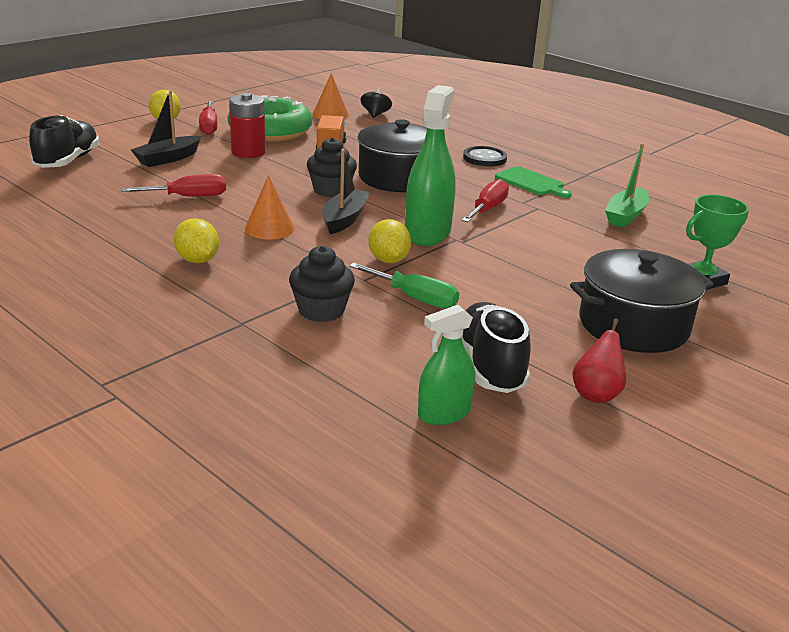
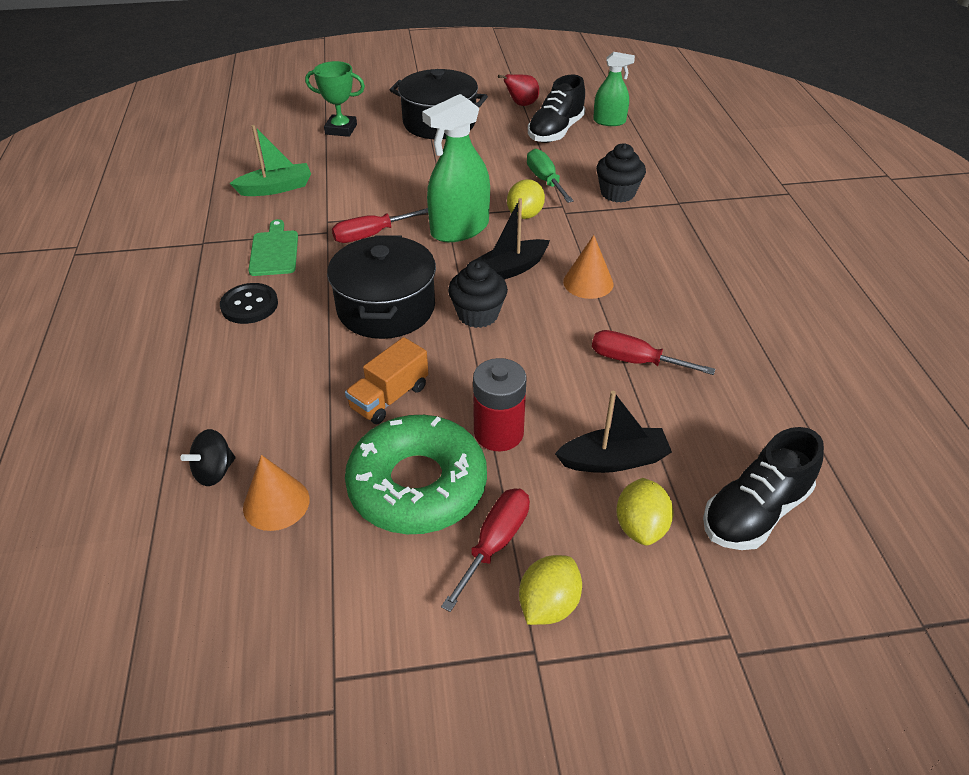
camera: 140 degrees left, 15 degrees up
(197, 260) = (677, 268): yellow lemon -> yellow lemon (640, 526)

